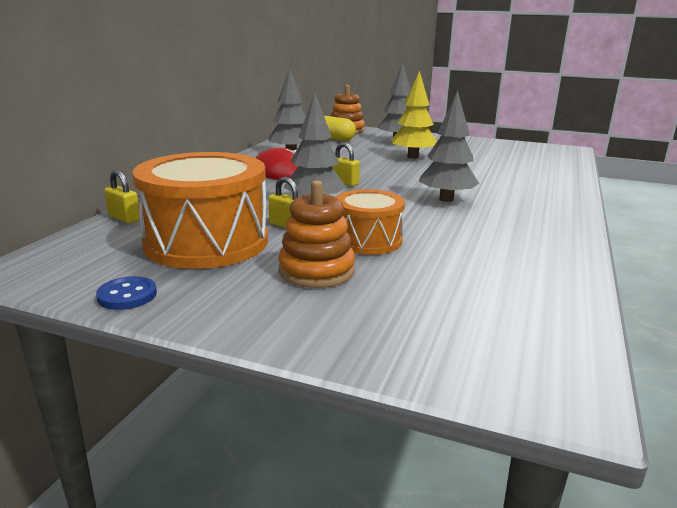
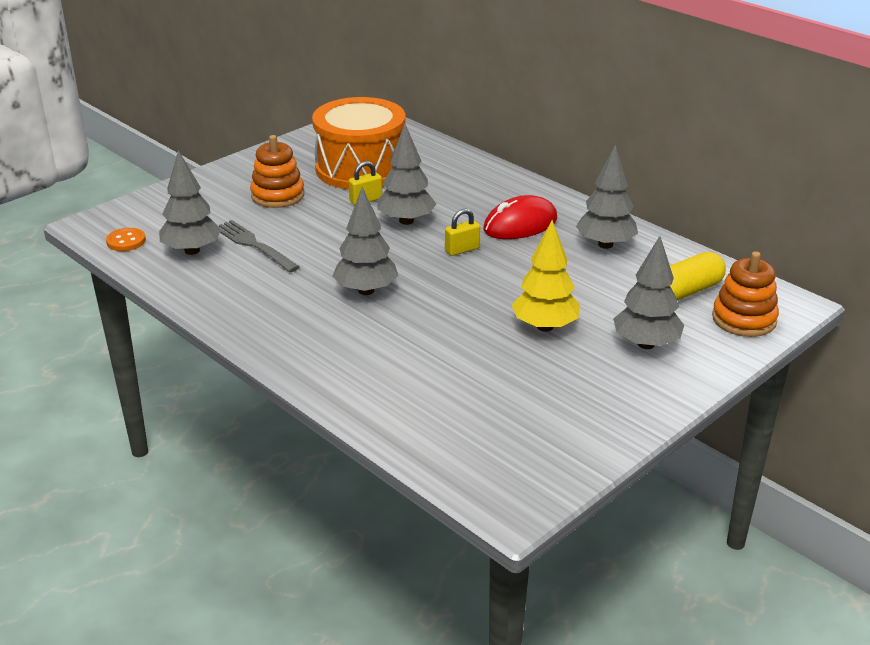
camera: 115 degrees right, 10 degrees up
(124, 218) = (435, 146): yellow padlock -> none
(127, 295) = (303, 141): blue button -> none
(368, 240) = (307, 224): orange drum -> none
(442, 254) = (254, 245): none -> grey fork
(502, 284) = (192, 250): none -> grey tree
(553, 338) = (126, 241): none -> orange button

